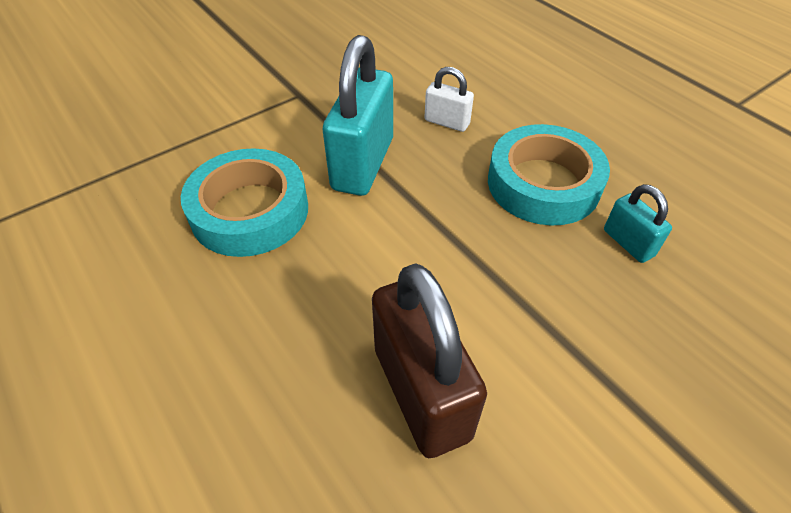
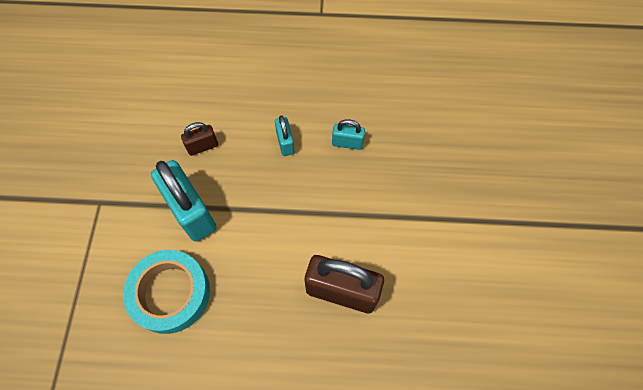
camera: 50 degrees left, 15 degrees up
(447, 122) = (203, 146): white padlock -> brown padlock
(543, 184) = (285, 143): turquoise tape -> turquoise padlock

